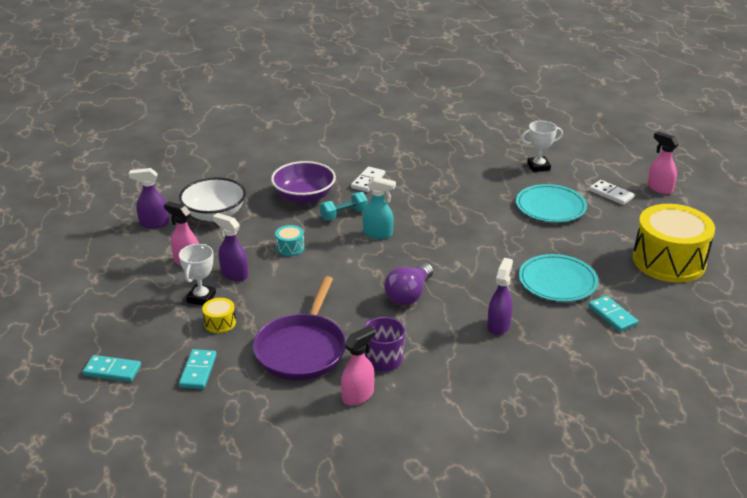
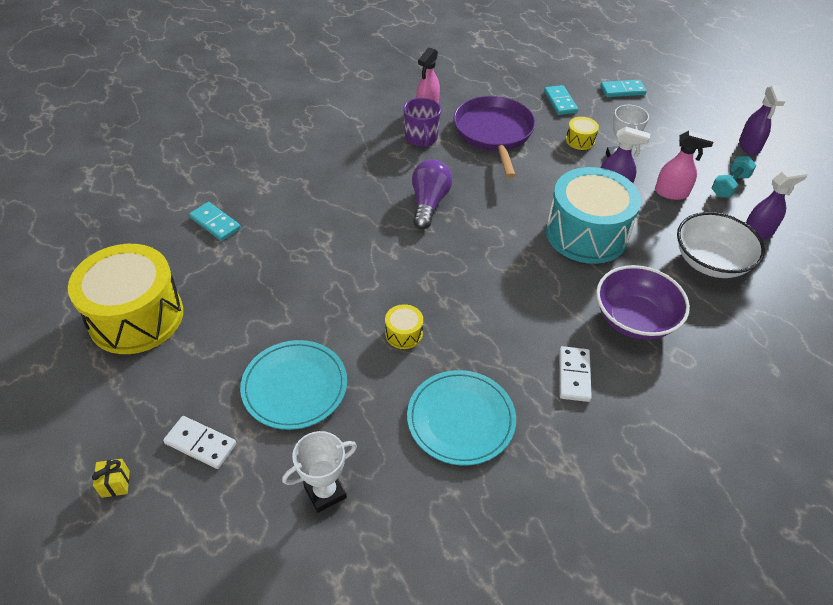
camera: 160 degrees right, 15 degrees up
(290, 247) = (586, 234): turquoise drum -> turquoise drum, size x2.47
(344, 214) = (563, 299): turquoise dumbbell -> turquoise dumbbell (729, 185)
(378, 234) = (503, 277): turquoise spray bottle -> none
(469, 217) = (404, 334): none -> yellow drum
(498, 325) = (330, 189): purple spray bottle -> purple spray bottle (749, 146)
(557, 281) = (275, 254): turquoise plate -> turquoise plate (461, 419)
(659, 188) = (115, 484): pink spray bottle -> yellow gift

